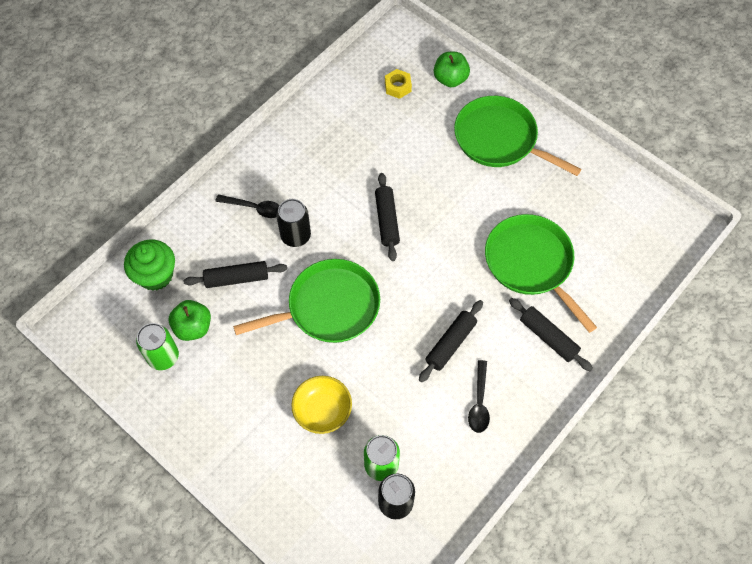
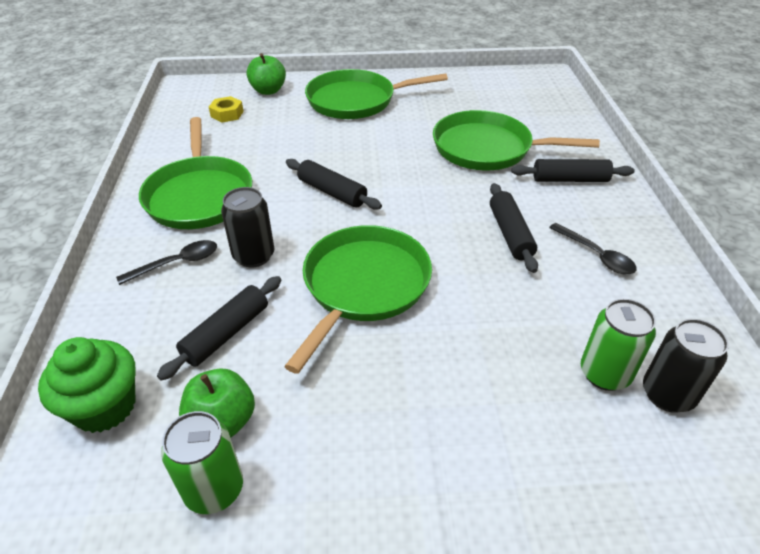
camera: 45 degrees left, 20 degrees down
(311, 160) = (199, 195): none -> green pan
(322, 410) = (481, 376): yellow bowl -> none

